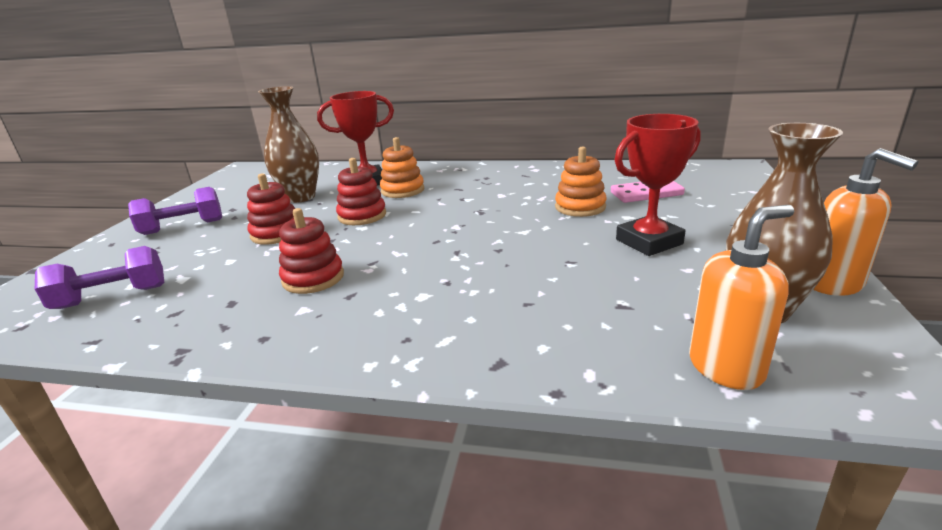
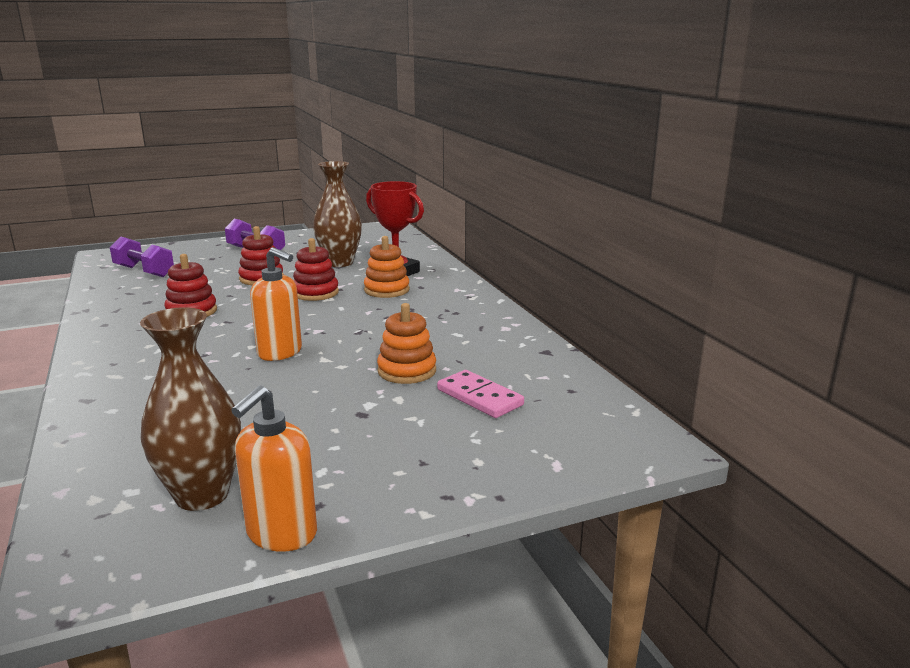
camera: 55 degrees right, 5 degrees down
(649, 242) = (335, 419): red trophy -> none
(726, 367) = (94, 486): orange soap dispenser -> orange soap dispenser (280, 353)

